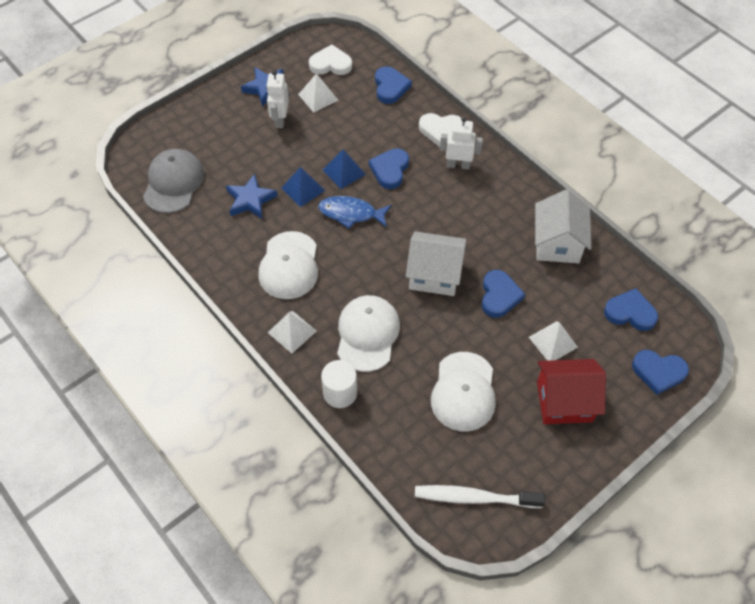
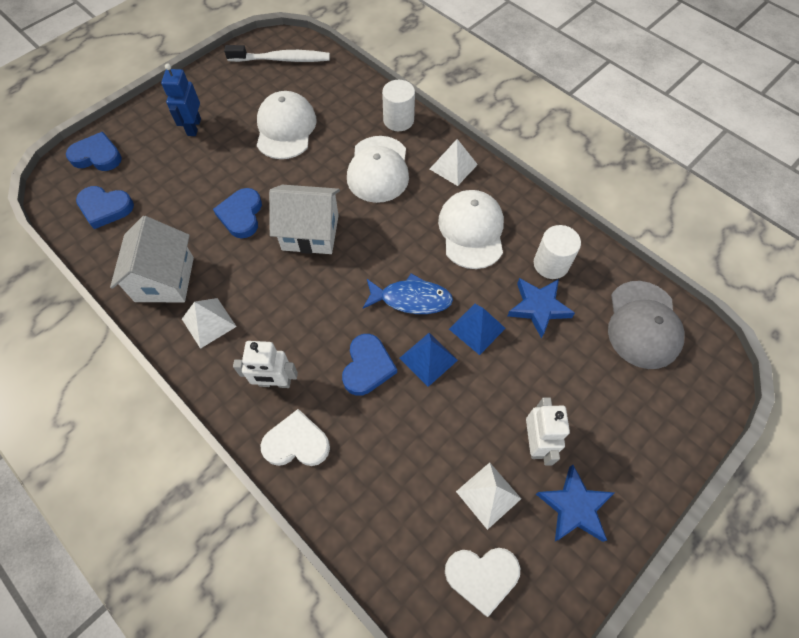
camera: 175 degrees right, 5 degrees up
(228, 232) = (551, 264): none -> white cylinder
(390, 87) = (376, 528): blue heart -> none
(553, 342) = (193, 175): white pyramid -> white pyramid (209, 322)
(564, 401) = (194, 127): red house -> blue robot

